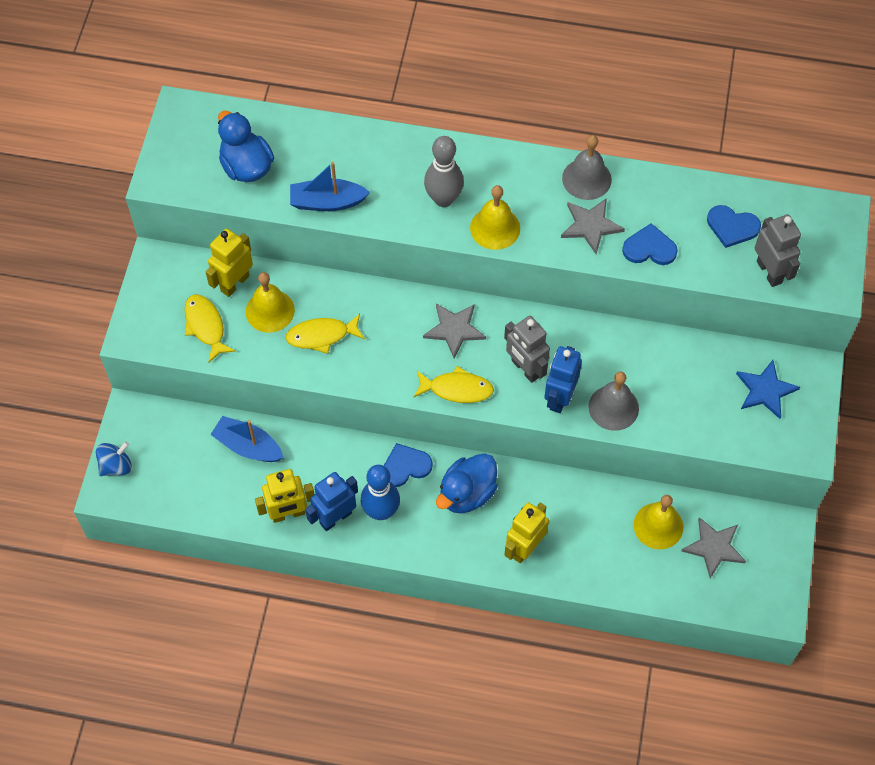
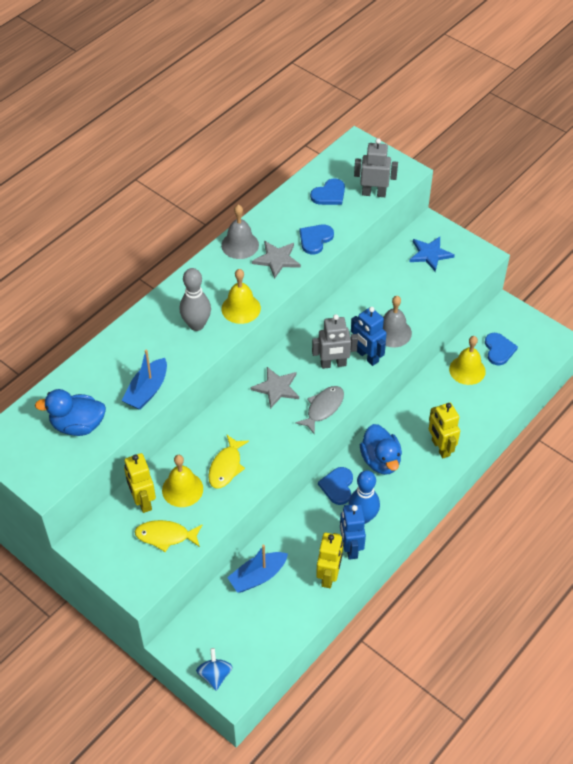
camera: 60 degrees left, 10 degrees down
(457, 389) = (323, 408): yellow fish -> grey fish
(714, 547) = (499, 350): grey star -> blue heart

